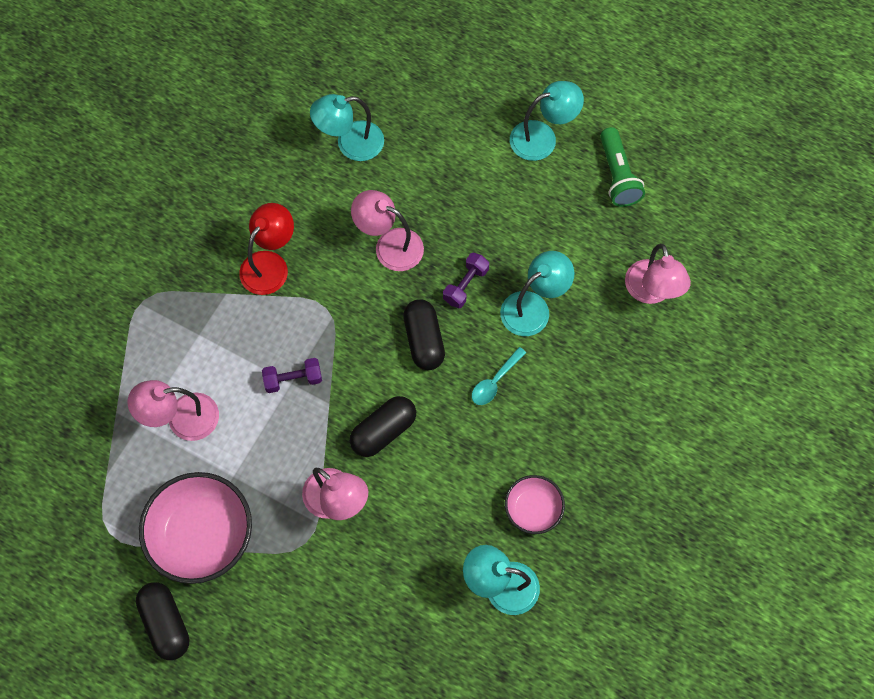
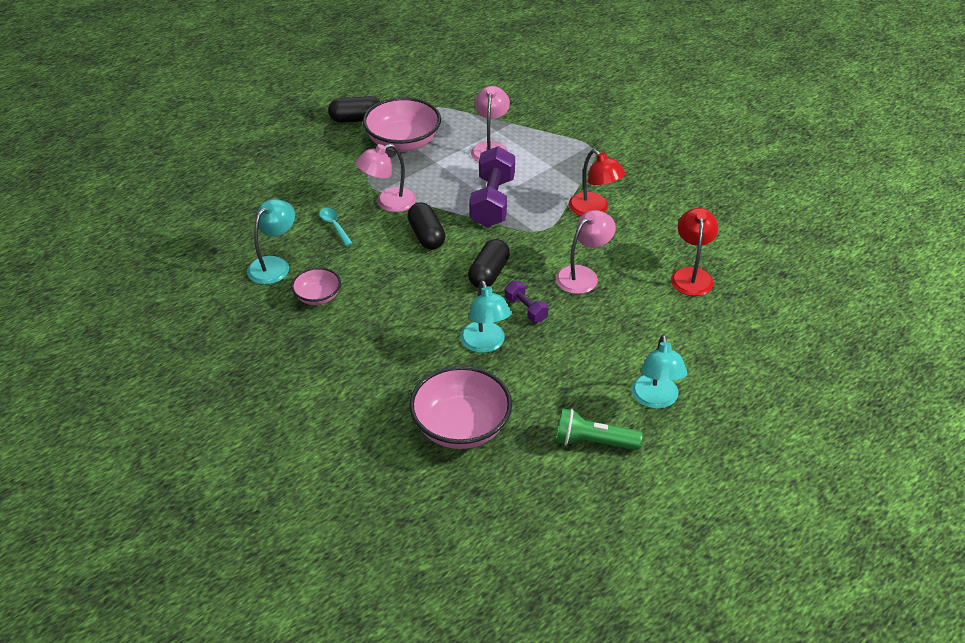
camera: 110 degrees right, 25 degrees down
(293, 379) = (492, 202): purple dumbbell -> purple dumbbell, size x1.97
(350, 143) = (691, 275): turquoise lamp -> red lamp
(424, 340) = (488, 274): black capsule -> black capsule turned 75 degrees counterclockwise
(495, 381) = (432, 304): turquoise spoon -> turquoise spoon (334, 226)
(651, 292) = (461, 427): pink lamp -> pink bowl

